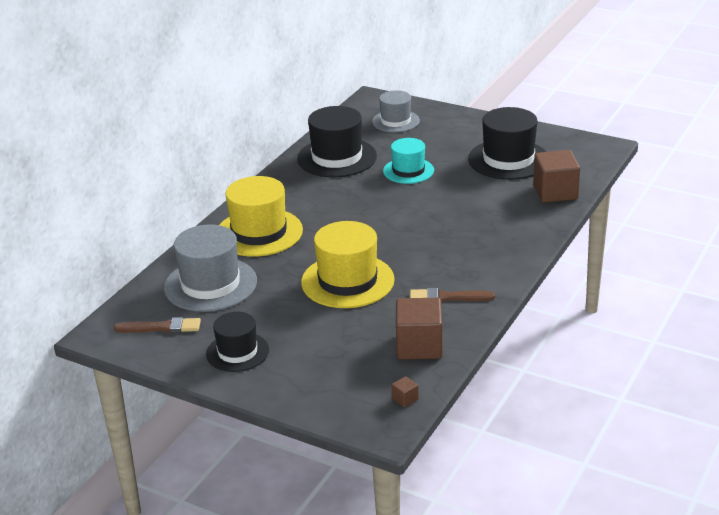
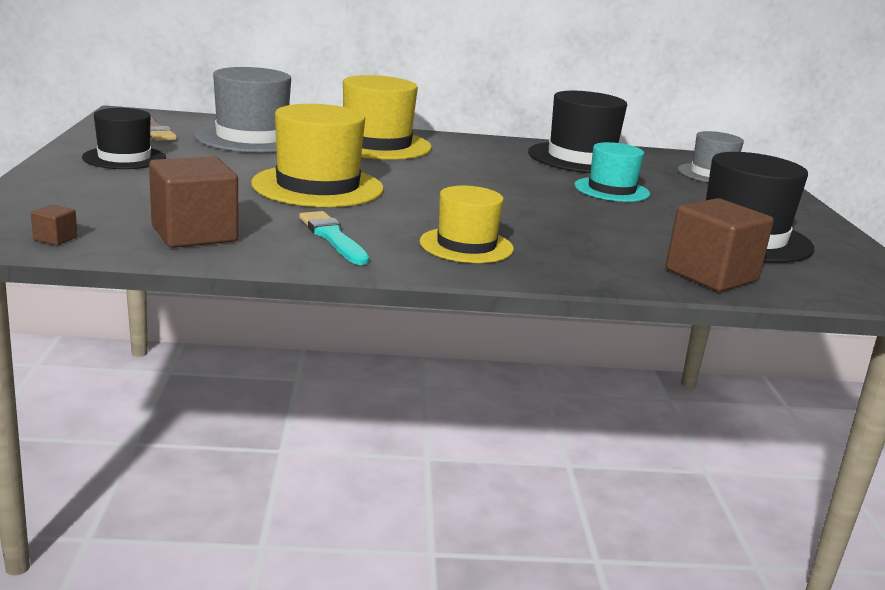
camera: 55 degrees right, 10 degrees down
(448, 297) = (333, 237): brown brush -> turquoise brush
(480, 255) = (466, 245): none -> yellow hat

